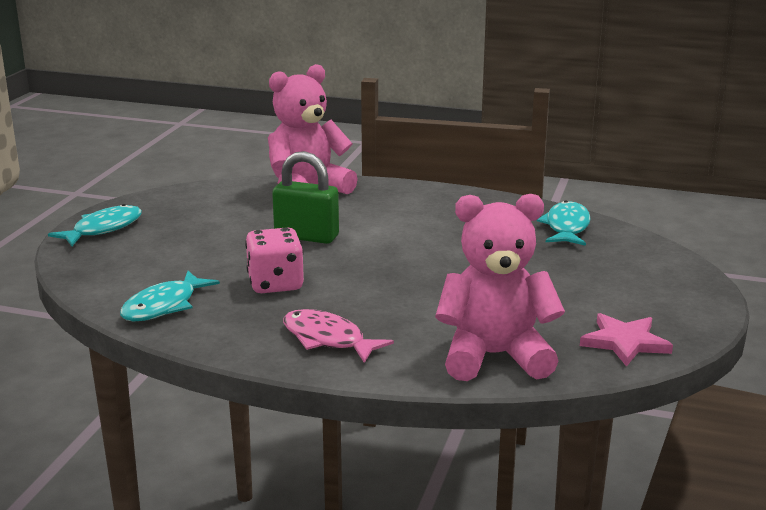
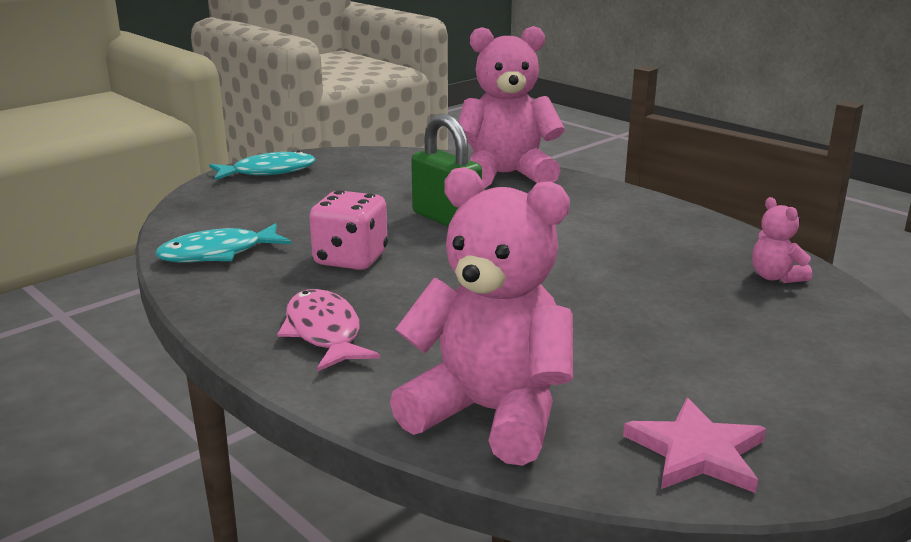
camera: 30 degrees right, 0 degrees up
(566, 227) = (775, 277): turquoise fish -> pink teddy bear

